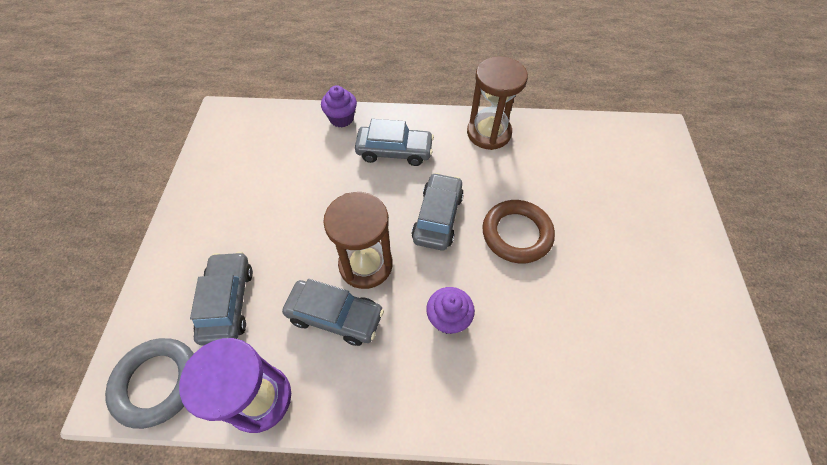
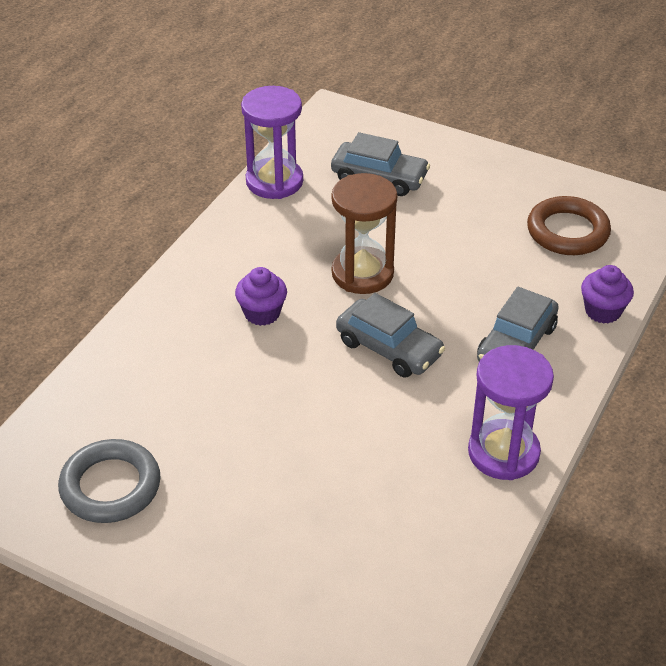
camera: 115 degrees right, 15 degrees down
(157, 383) = (328, 132): grey ring -> grey ring (110, 486)
(335, 316) = (319, 239): grey car -> none
(488, 133) = (503, 453): brown hourglass -> purple hourglass
(516, 234) = (323, 408): brown ring -> brown ring (567, 231)

